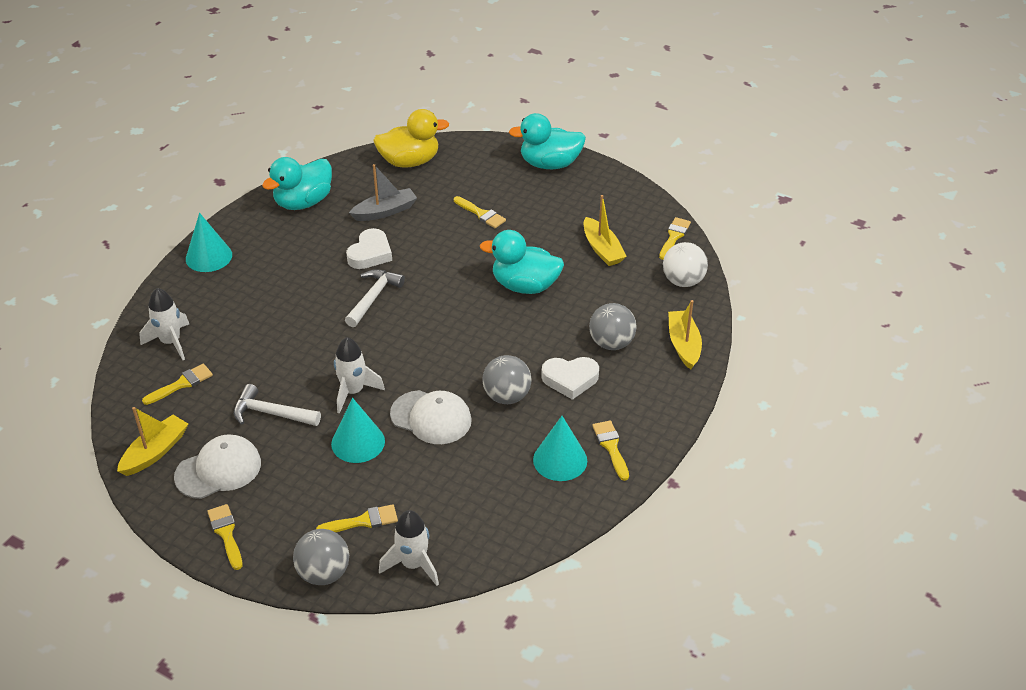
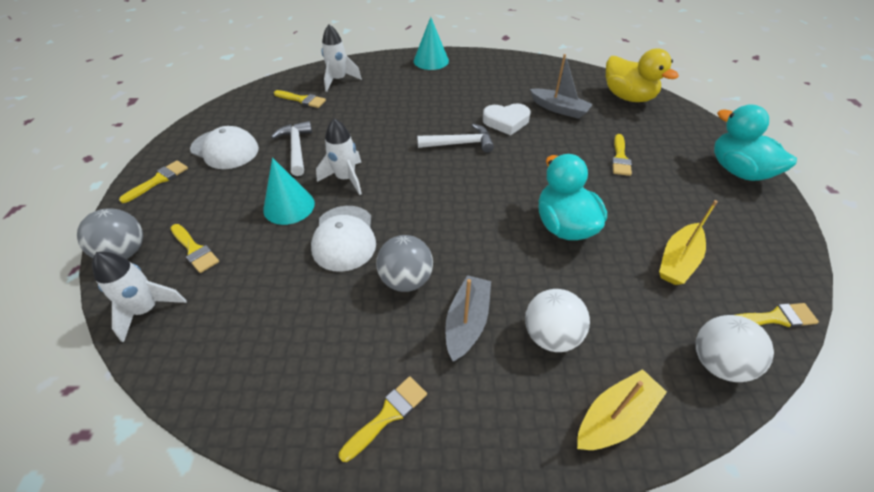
camera: 60 degrees right, 5 degrees up
(155, 452) = (231, 116): yellow boat -> none
(303, 202) = (524, 72): turquoise duck -> none
(560, 460) = (340, 370): turquoise cone -> none
(570, 379) = (467, 322): white heart -> grey boat
(611, 343) = (551, 335): grey ball -> white ball

